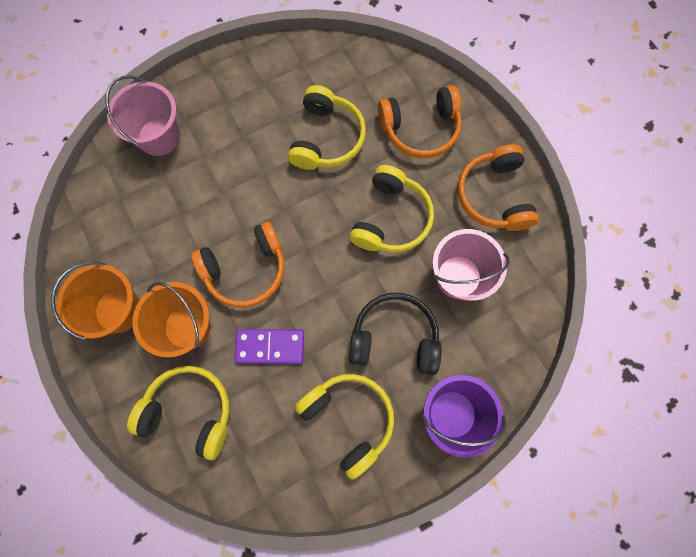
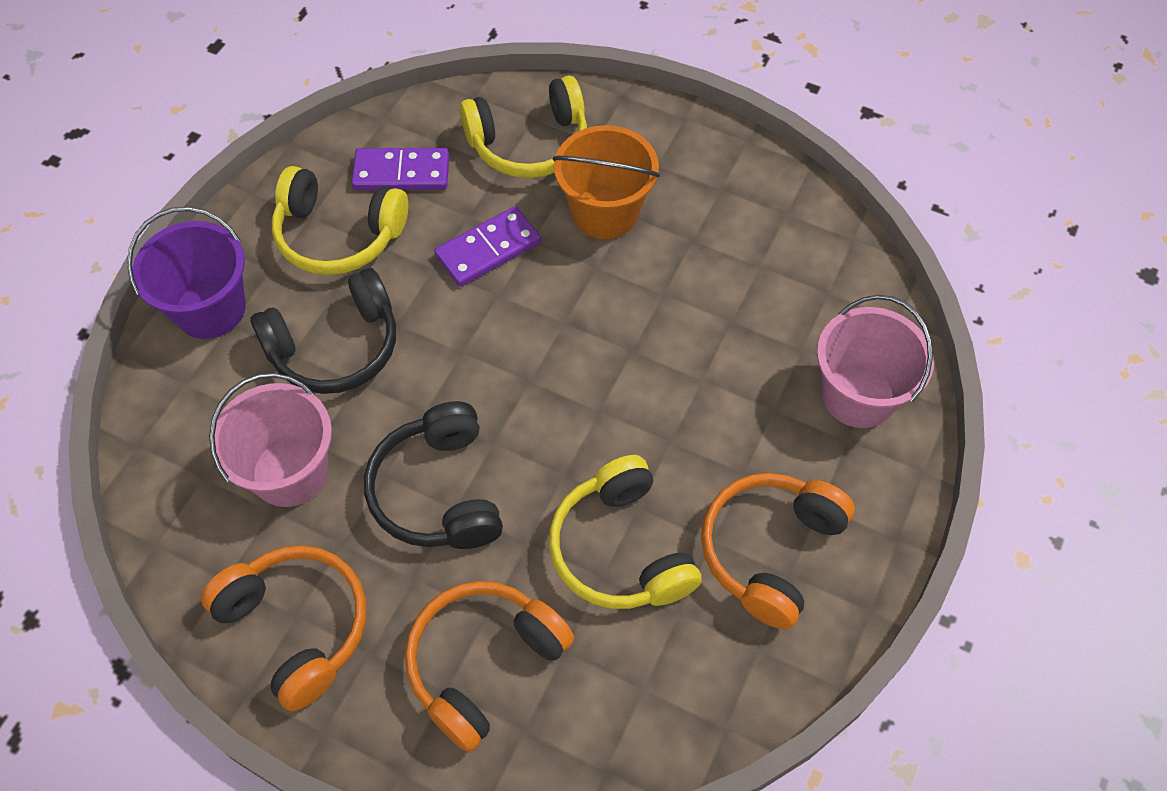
camera: 145 degrees right, 15 degrees down
(118, 310) = (700, 182): orange bucket -> none
(246, 270) = (588, 309): orange headphones -> orange headphones (770, 551)
(281, 443) = (401, 173): none -> purple domino
(391, 219) = (438, 491): yellow headphones -> black headphones

